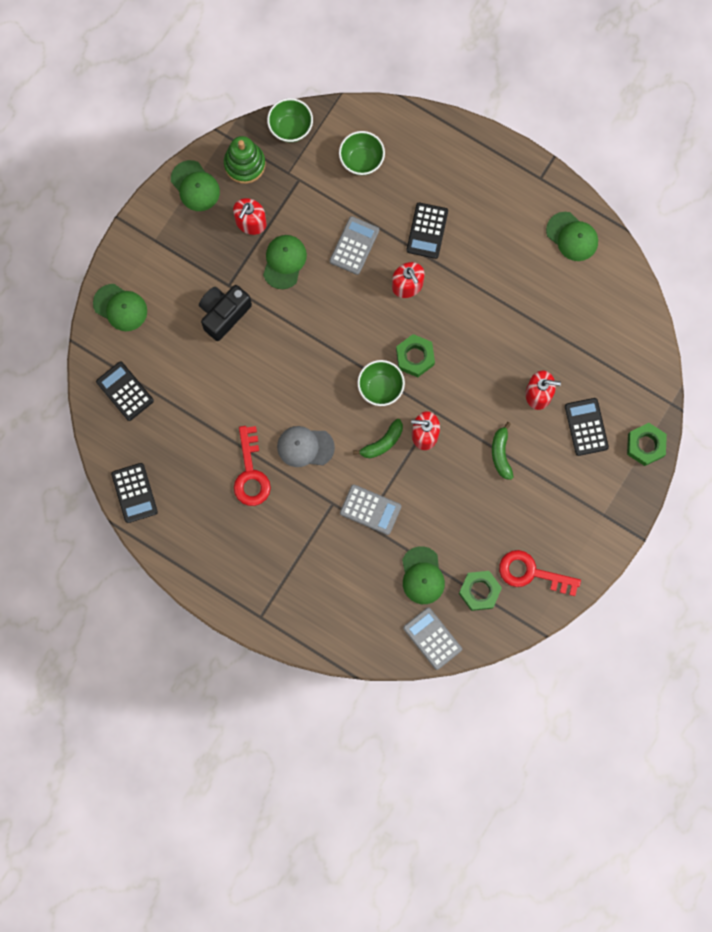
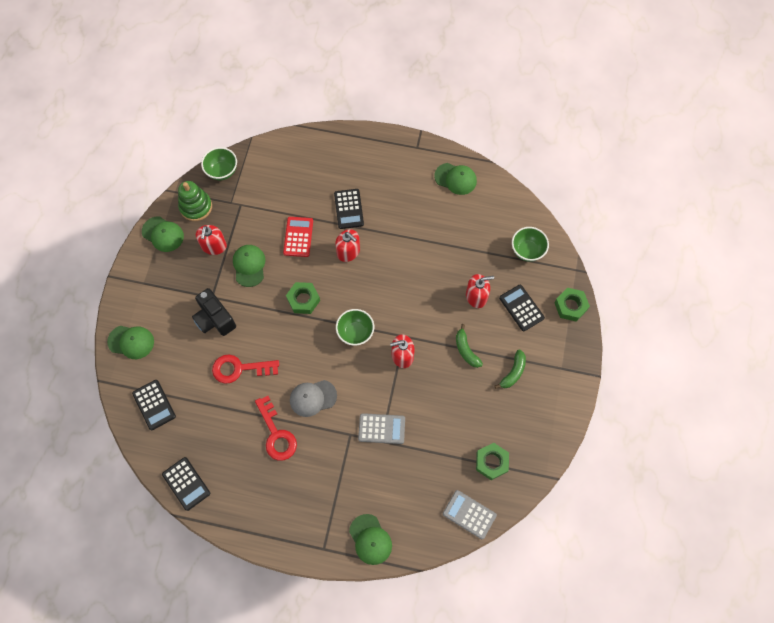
camera: 20 degrees left, 10 degrees down
(125, 391) = (154, 405): black calculator -> black calculator turned 150 degrees counterclockwise
(224, 314) = (215, 319): black camera -> black camera turned 60 degrees counterclockwise
(354, 245) = (298, 237): grey calculator -> red calculator
(361, 160) = (282, 177): green bowl -> green bowl (527, 251)
(382, 443) = (372, 373): green banana -> green banana (513, 372)
(415, 357) = (373, 301): green nut -> green nut (303, 300)
(422, 576) = (442, 466): green cap -> green cap (370, 539)
(531, 573) = (526, 433): red key -> red key (239, 368)

